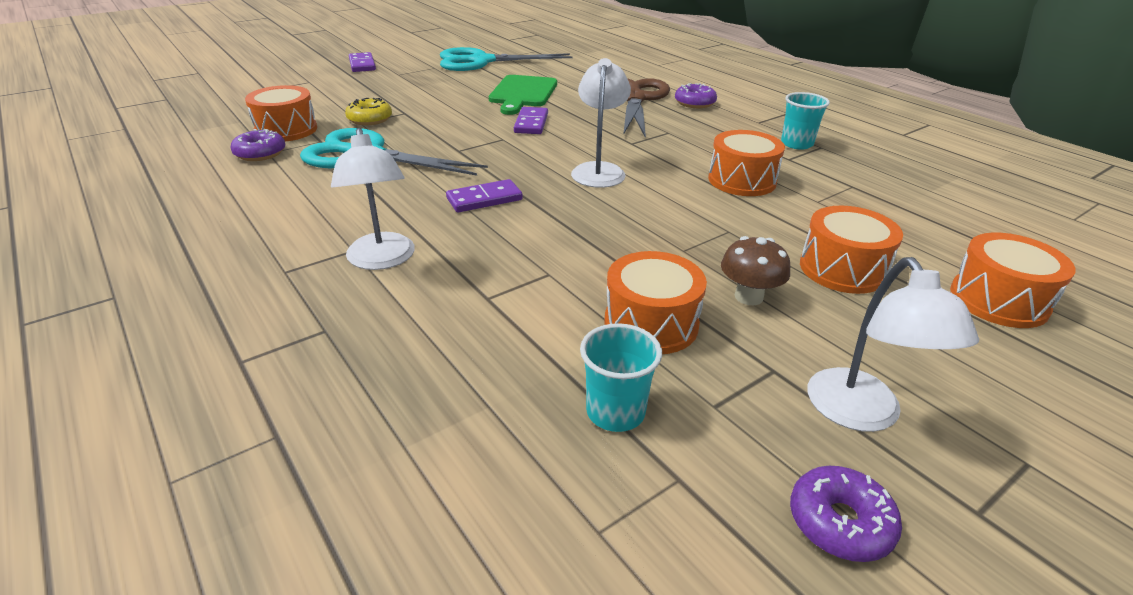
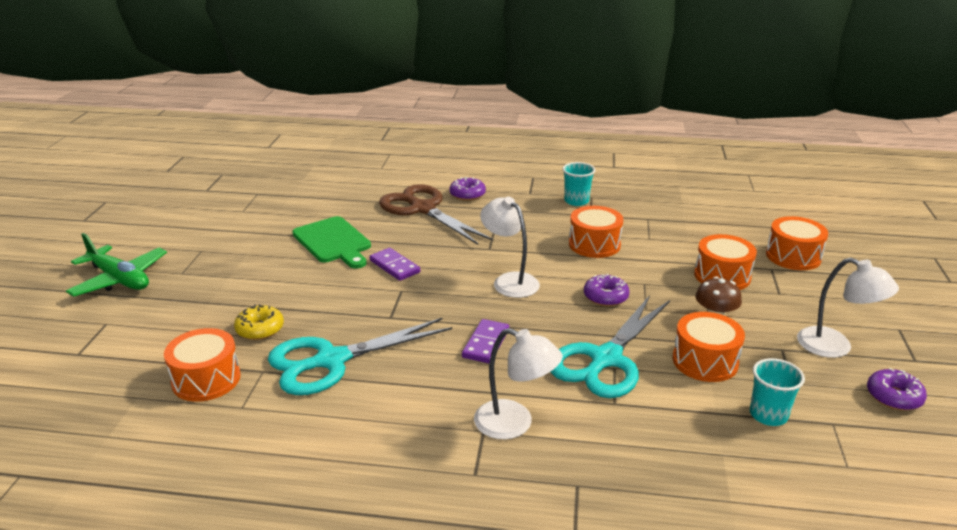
camera: 45 degrees left, 5 degrees down
(260, 153) = (237, 412): purple donut -> purple donut (605, 297)
(362, 64) = (119, 279): purple domino -> green plane
(481, 61) = (231, 225): turquoise scissors -> turquoise scissors (605, 359)

